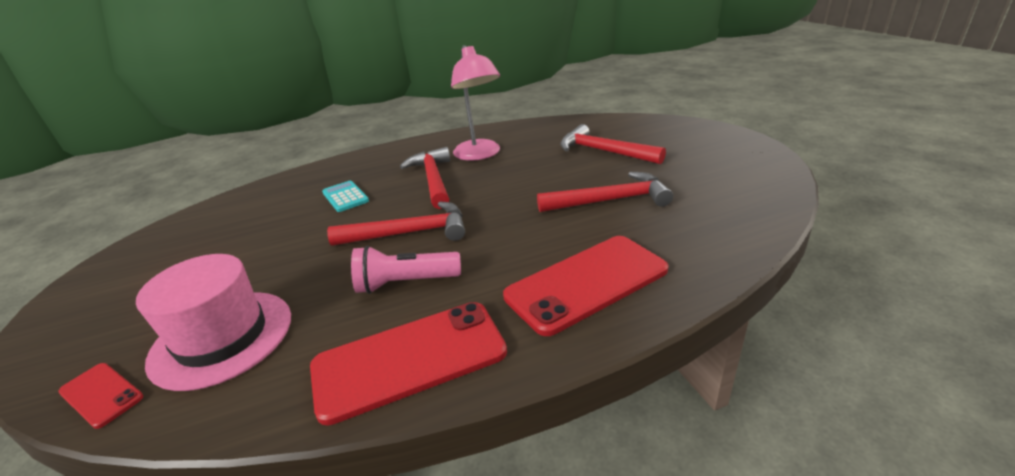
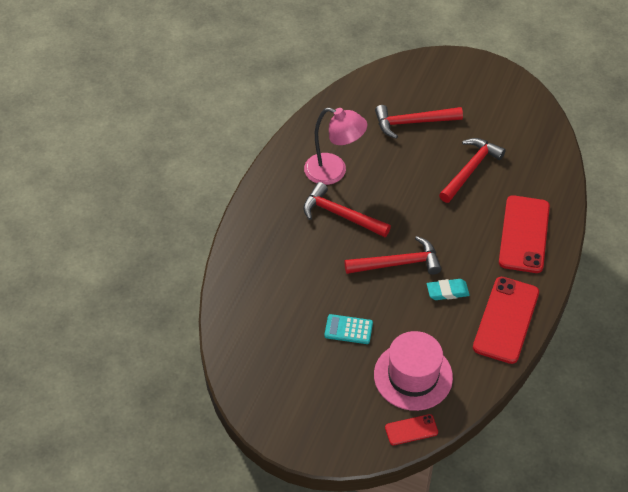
camera: 50 degrees left, 20 degrees up
(345, 197) = (307, 266): turquoise calculator -> turquoise calculator (348, 329)
(405, 283) = (447, 291): pink flashlight -> turquoise eraser
(409, 233) = (398, 263): red hammer -> red hammer turned 45 degrees clockwise

